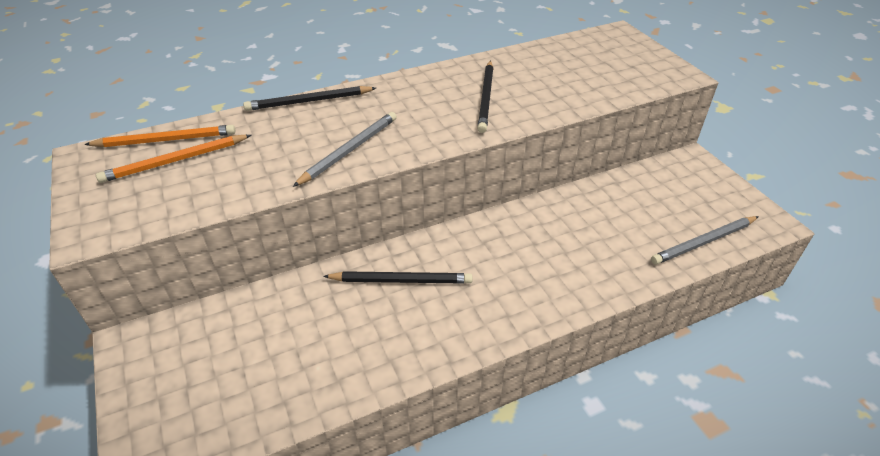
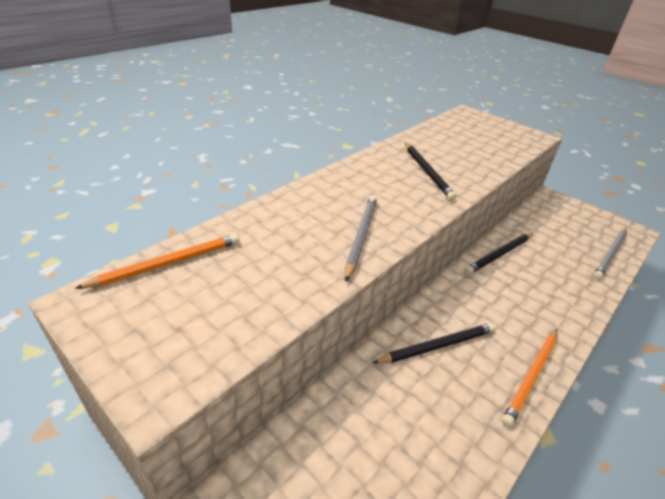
camera: 25 degrees left, 5 degrees down
(175, 161) = (197, 283): orange pencil -> orange pencil (531, 377)
(309, 101) = (284, 199): black pencil -> black pencil (499, 254)

